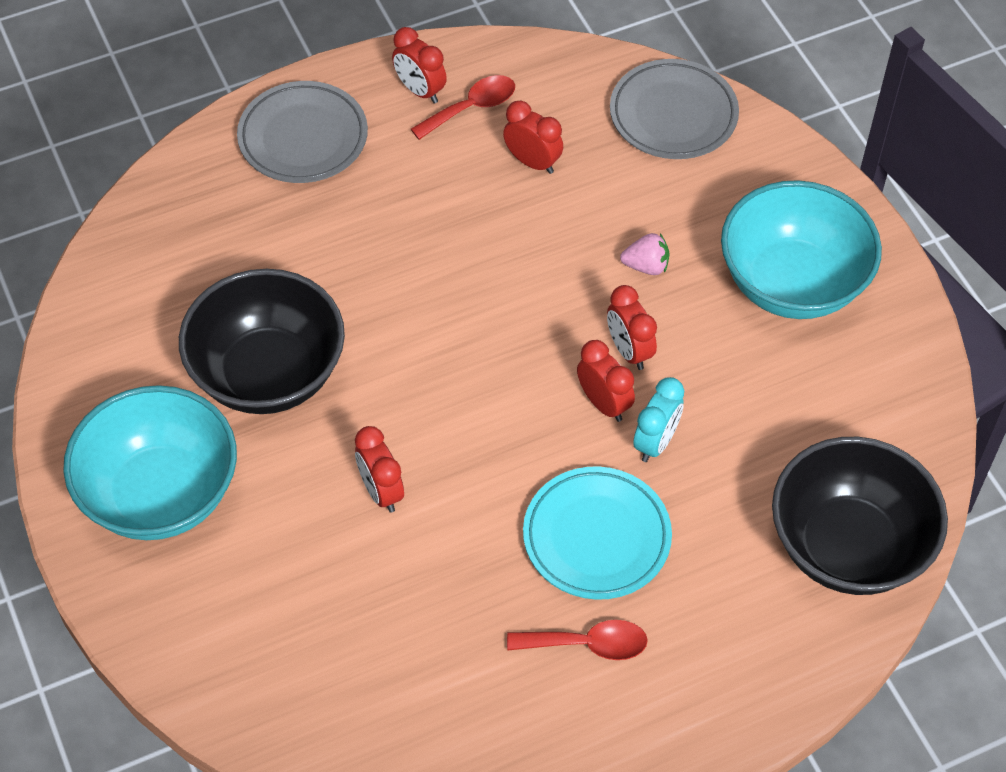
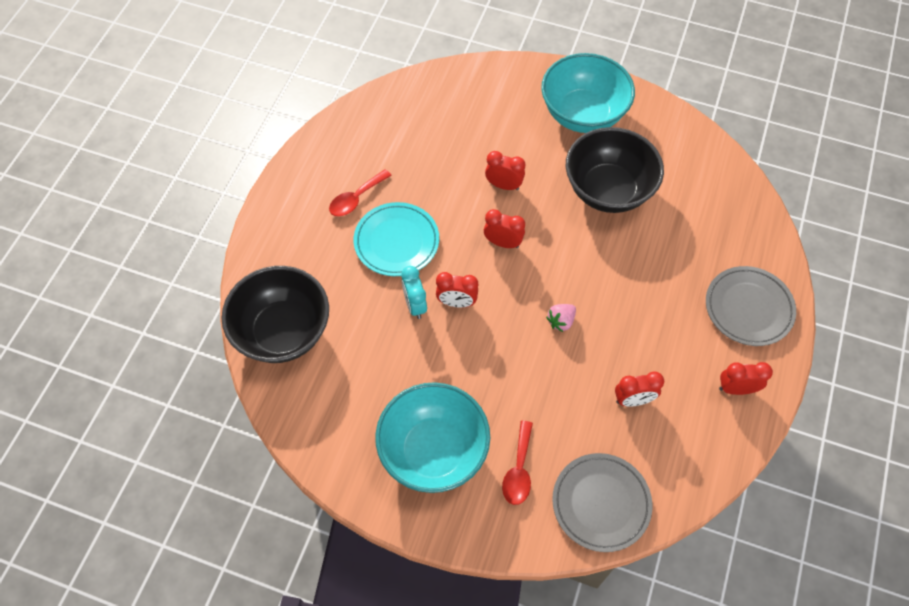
camera: 135 degrees right, 5 degrees up
(471, 108) = (700, 403): red spoon -> red spoon (518, 470)
(629, 351) = (473, 338): red clock -> red clock (503, 243)
(646, 266) = (513, 392): pink strawberry -> pink strawberry (561, 321)

